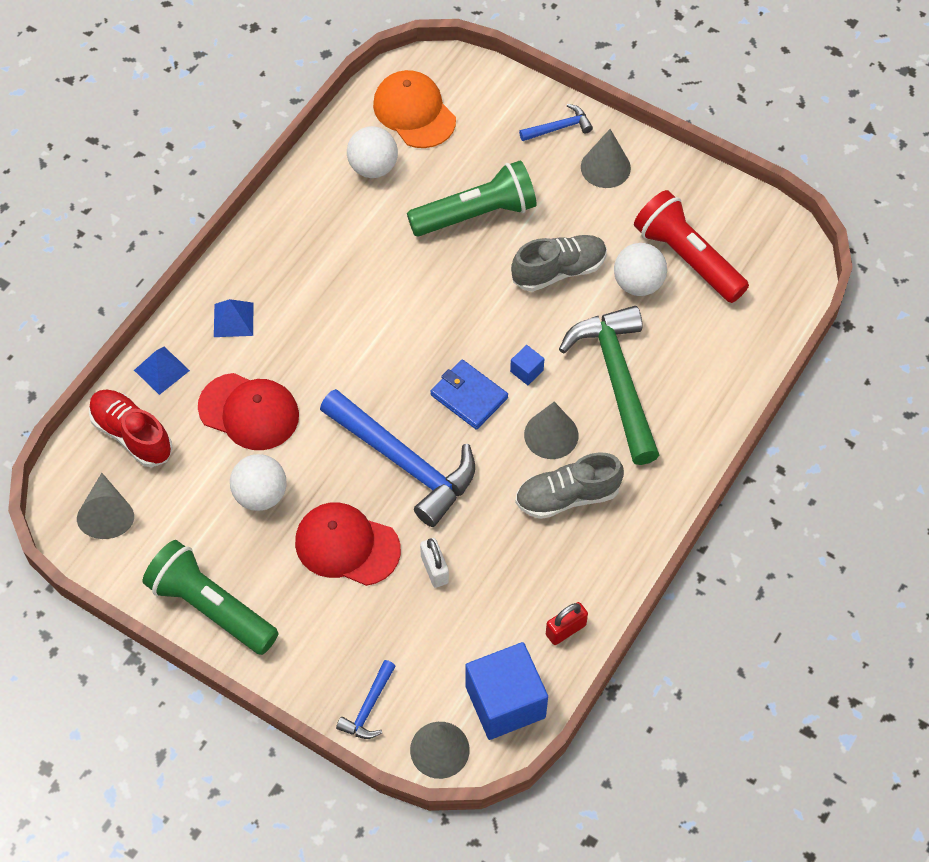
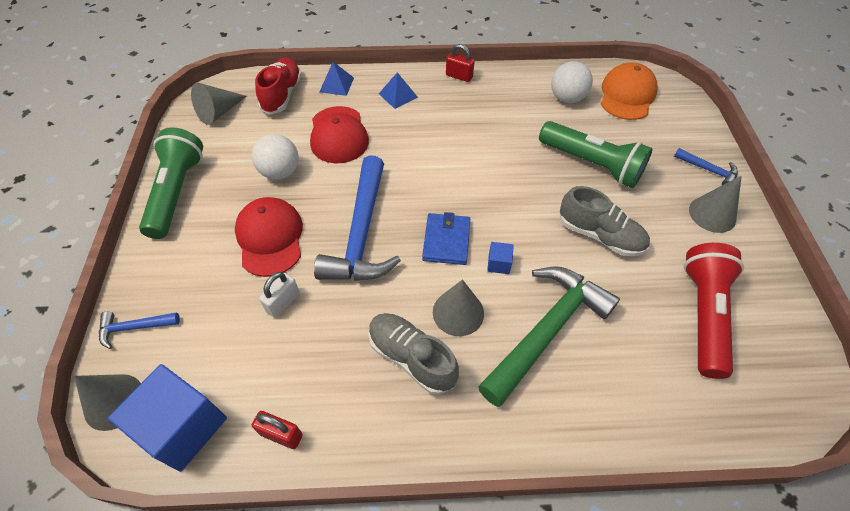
camera: 55 degrees right, 5 degrees down
(253, 242) = (459, 76): none -> red padlock
(638, 284) = (644, 293): white ball -> none

